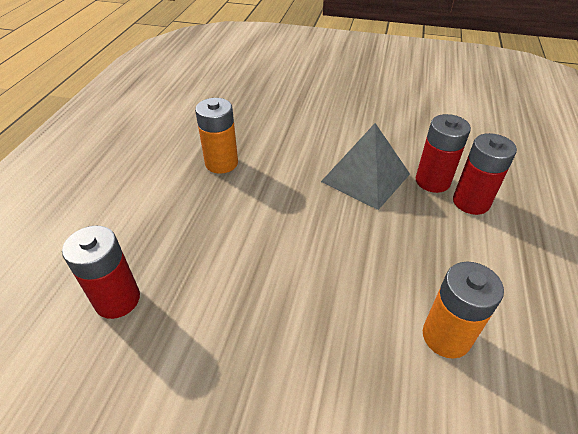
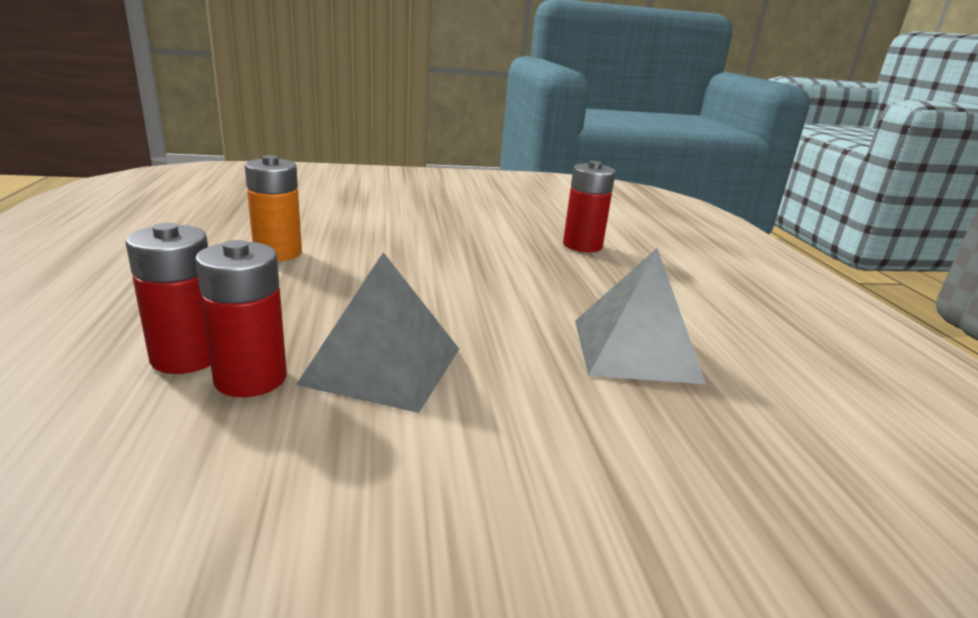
camera: 155 degrees right, 20 degrees down
(221, 163) = (635, 350): orange battery -> grey pyramid

